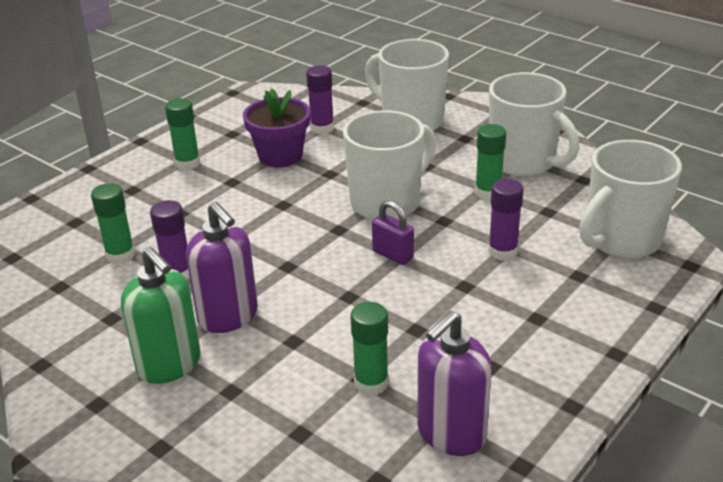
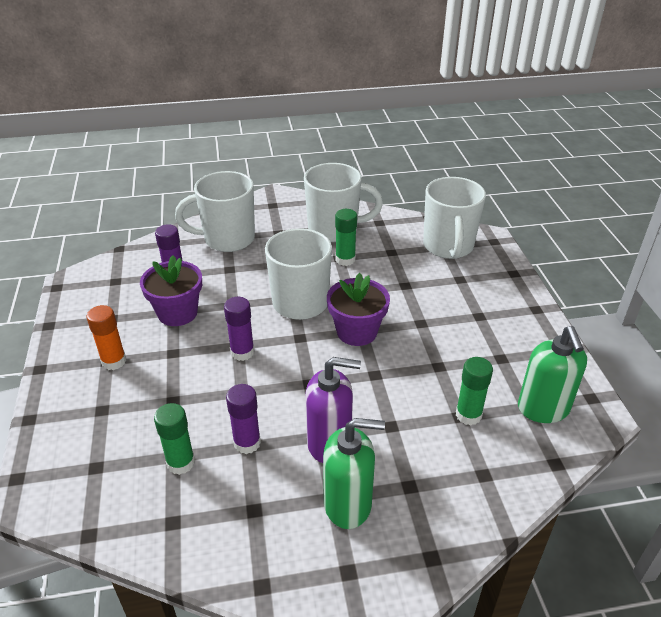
camera: 50 degrees left, 5 degrees up
(187, 163) = (114, 361): green glue stick -> orange glue stick
(393, 255) = (357, 332): purple padlock -> purple flower pot
(451, 433) = (543, 409): purple soap dispenser -> green soap dispenser
(502, 252) = (407, 290): purple glue stick -> purple glue stick (242, 352)

